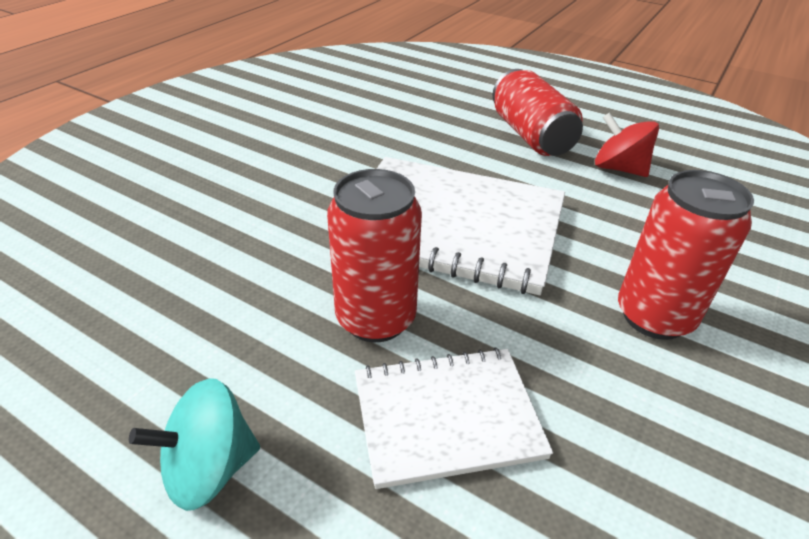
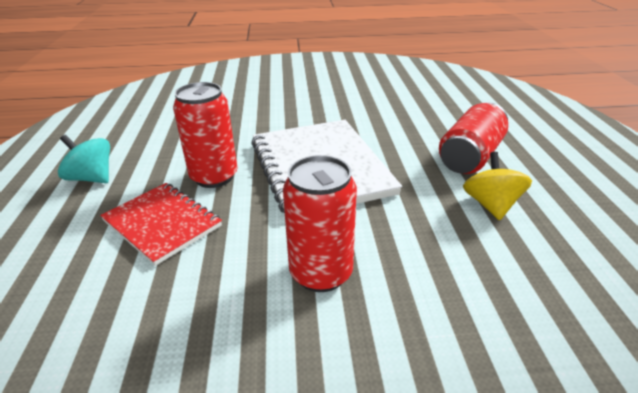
camera: 55 degrees right, 5 degrees down
(447, 416) = (162, 223): white notebook -> red notebook
(618, 168) = (491, 205): red spinning top -> yellow spinning top

